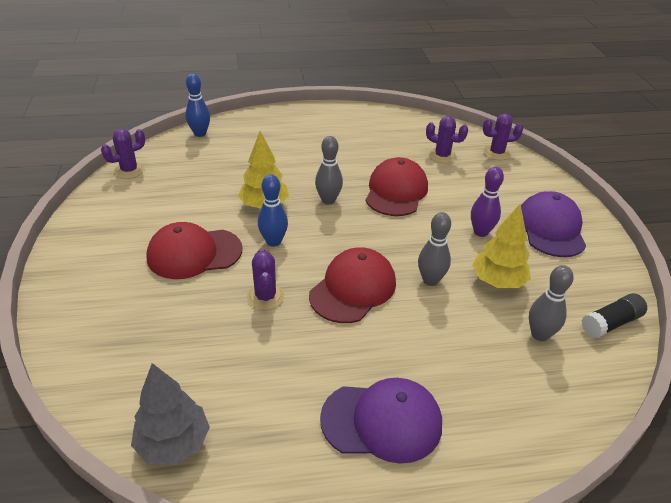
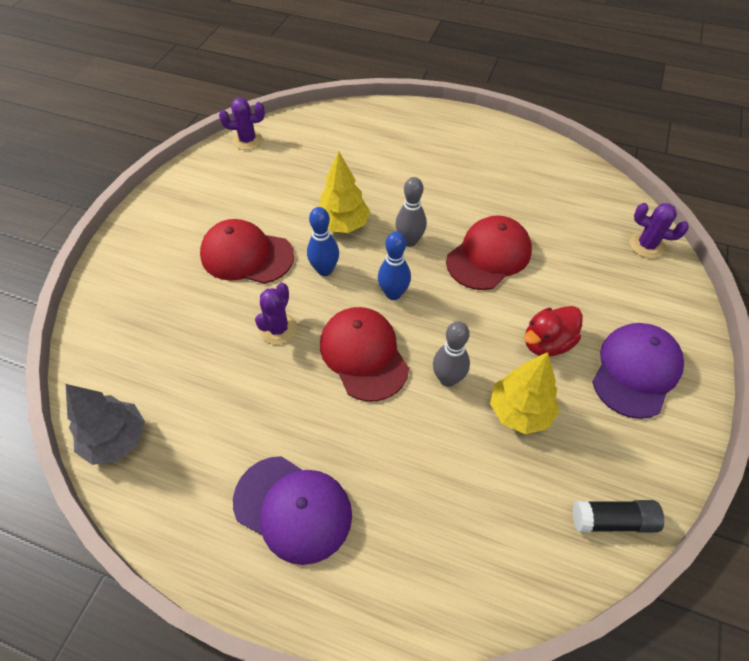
camera: 30 degrees right, 15 degrees up
(200, 133) = (337, 116): blue bowling pin -> blue bowling pin (393, 293)
(353, 289) = (363, 355): red cap -> red cap turned 90 degrees counterclockwise
(442, 156) = (575, 227): purple cactus -> none
(481, 232) = (547, 343): purple bowling pin -> red duck
(539, 335) = (518, 495): grey bowling pin -> none

